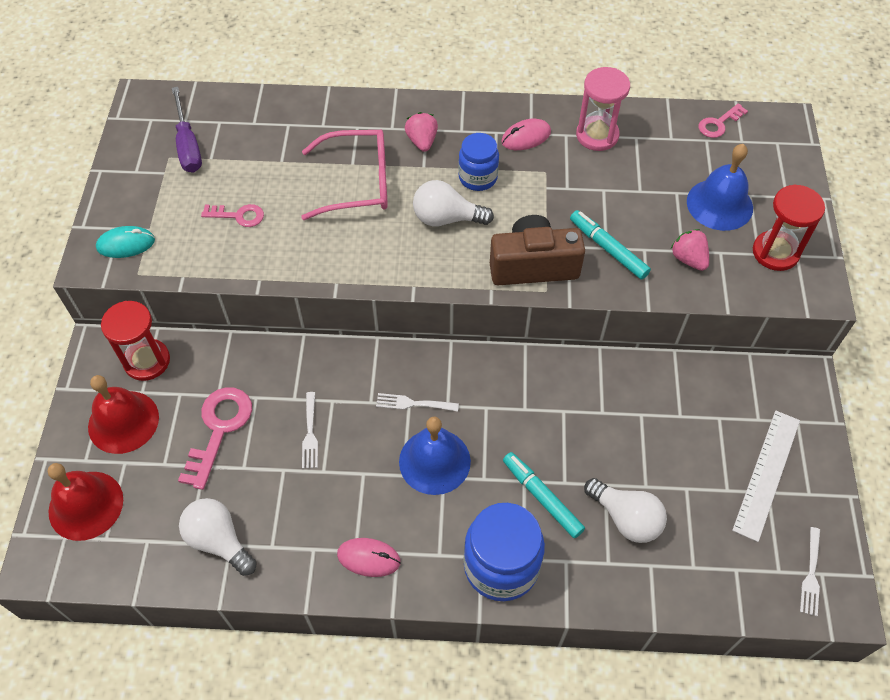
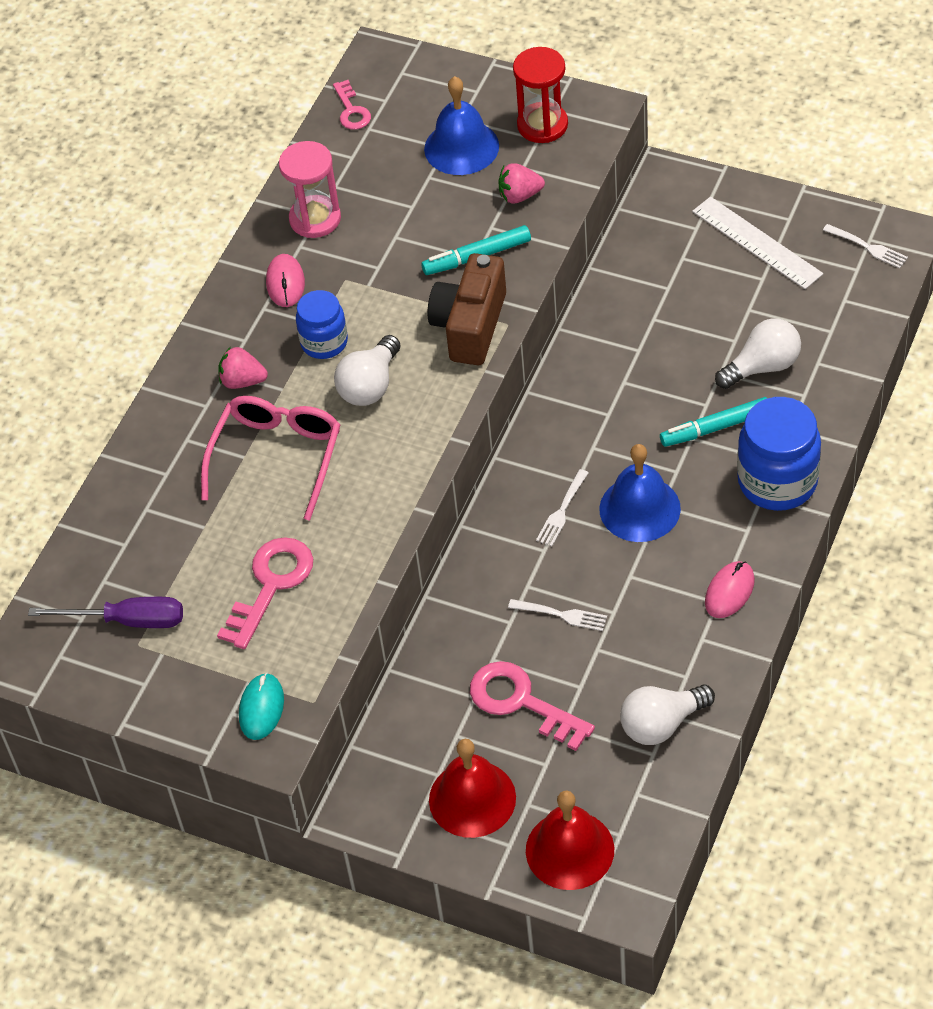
camera: 65 degrees left, 5 degrees down
(147, 361) = (396, 763): red hourglass -> none
(238, 216) = (271, 585): pink key -> pink key, size x1.70

